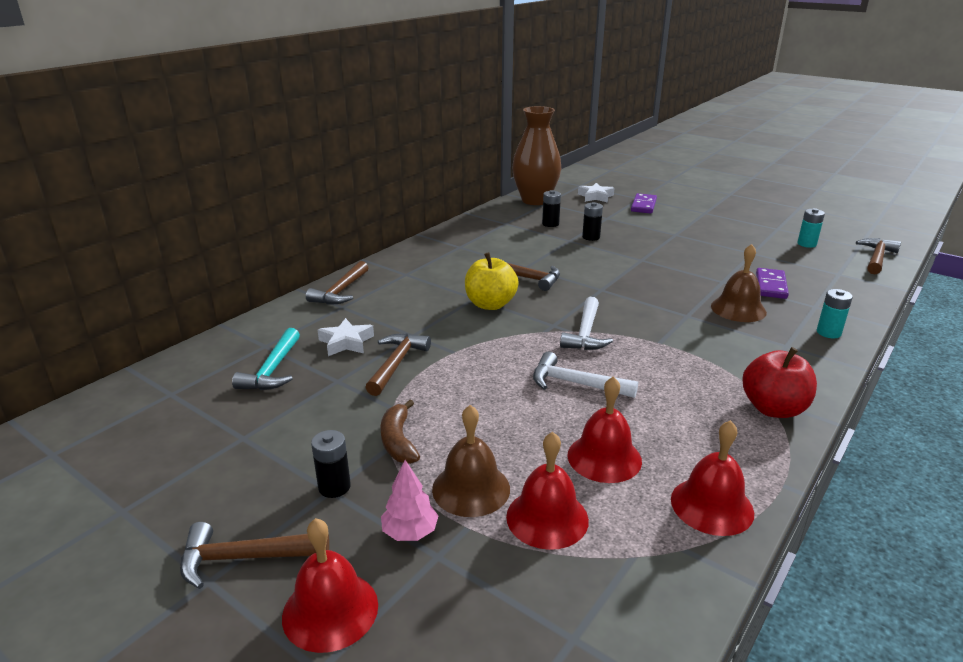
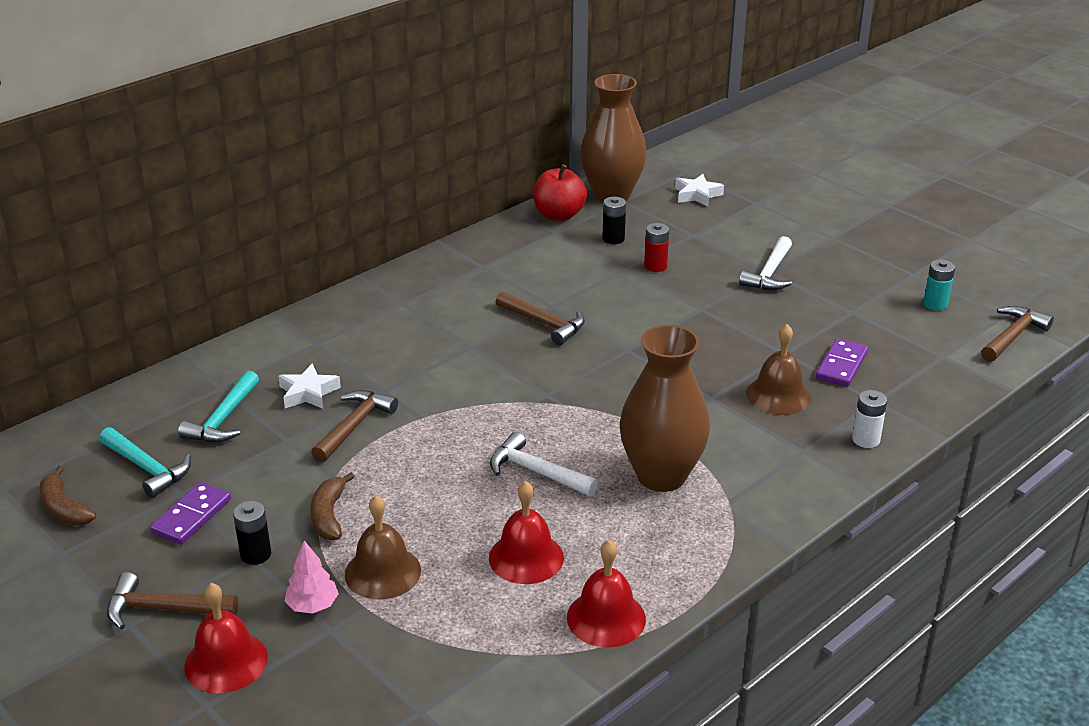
camera: 10 degrees right, 5 degrees up
(121, 465) = (64, 508): none -> brown banana
(205, 419) = (147, 468): none -> turquoise hammer
(341, 291) = (320, 322): brown hammer -> none
(490, 304) = (486, 358): yellow apple -> none
(547, 518) = (443, 609): red bell -> none
(585, 333) = (578, 409): white hammer -> white hammer (769, 273)
(591, 237) = (655, 266): black battery -> red battery
(643, 205) = (754, 217): purple domino -> purple domino (192, 516)
(684, 375) = (661, 476): none -> brown vase
(773, 408) = (734, 526): red apple -> red apple (559, 215)
(828, 333) = (865, 439): turquoise battery -> white battery

